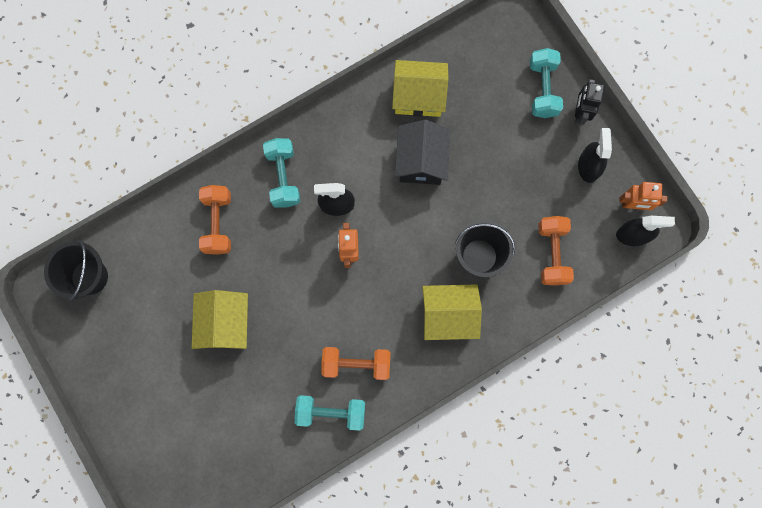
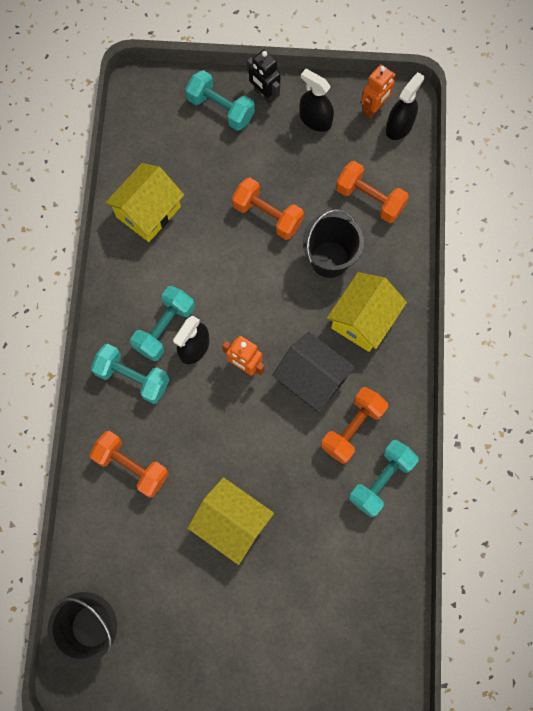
camera: 55 degrees left, 5 degrees down
(336, 173) = (164, 328): none -> turquoise dumbbell
(421, 161) = (208, 249): black house -> black house (312, 379)
(480, 185) = (267, 215): none -> orange dumbbell

